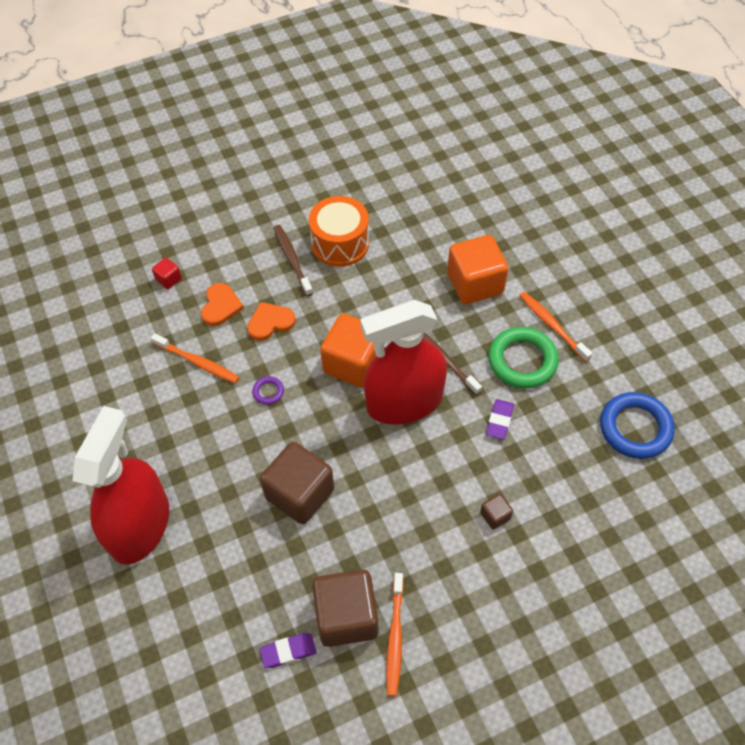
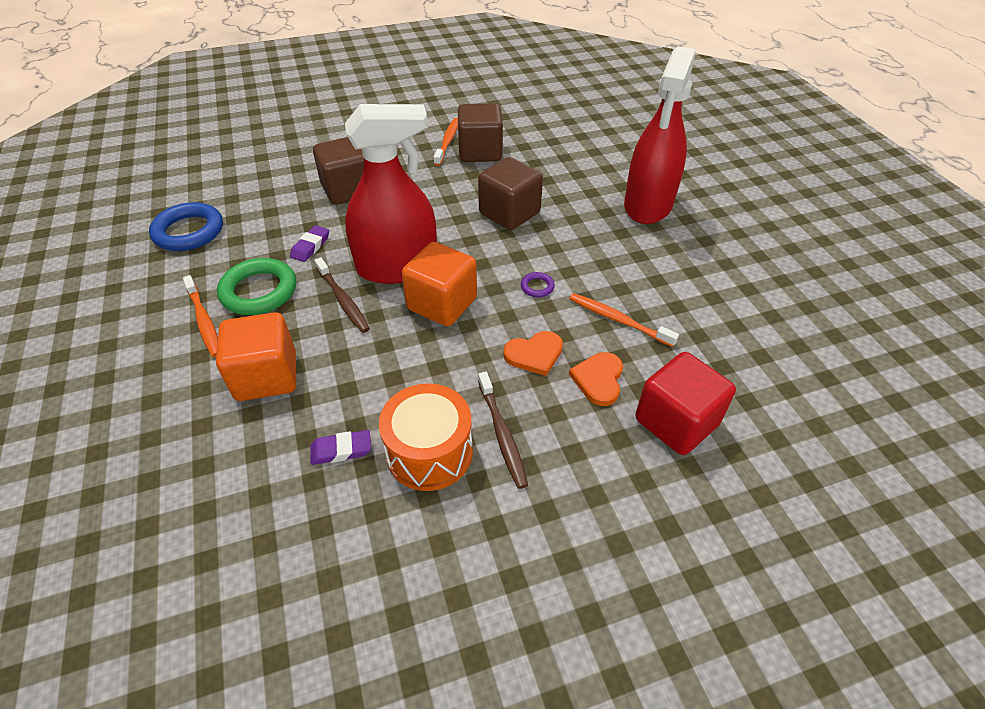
camera: 175 degrees left, 10 degrees down
(168, 279) = (676, 422): red cube -> red cube, size x2.27
(288, 651) = (523, 141): purple eraser -> purple eraser (341, 450)
(495, 516) = (348, 190): brown cube -> brown cube, size x2.27

